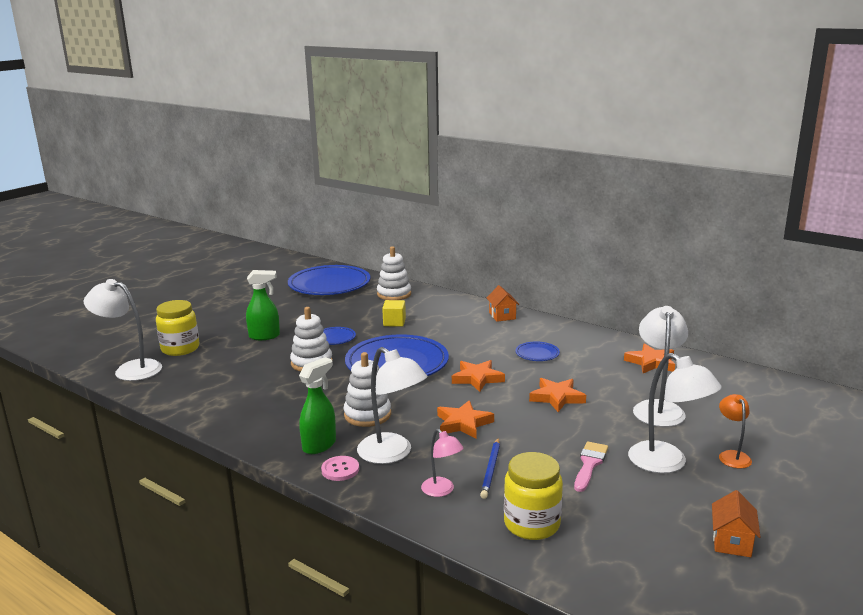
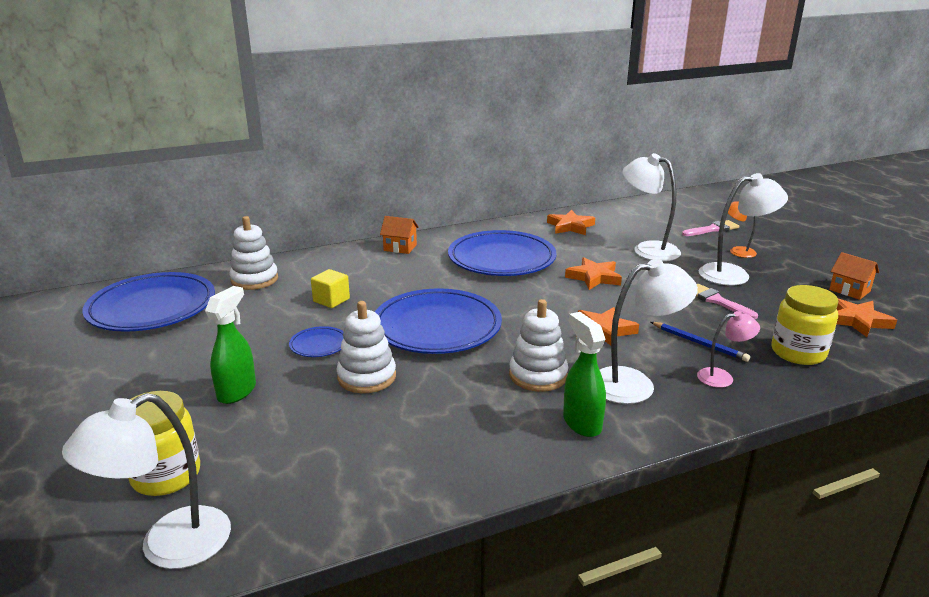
camera: 60 degrees left, 5 degrees up
(340, 469) = (645, 423): pink button -> none
(477, 378) = (520, 298): orange star -> orange star (857, 321)
(537, 354) = (501, 259): blue plate -> blue plate, size x2.31
(772, 431) = (712, 229): none -> pink brush

